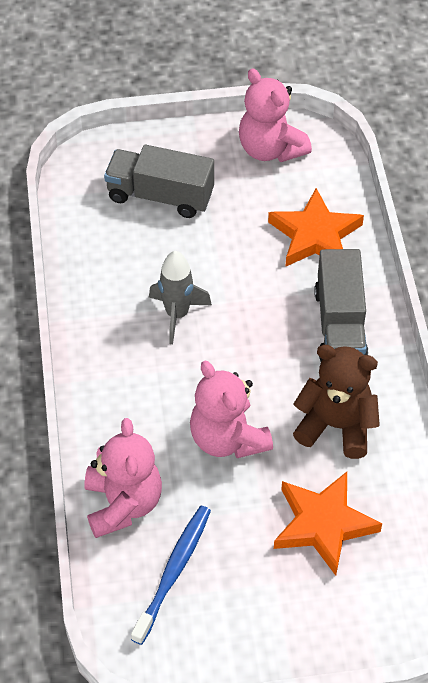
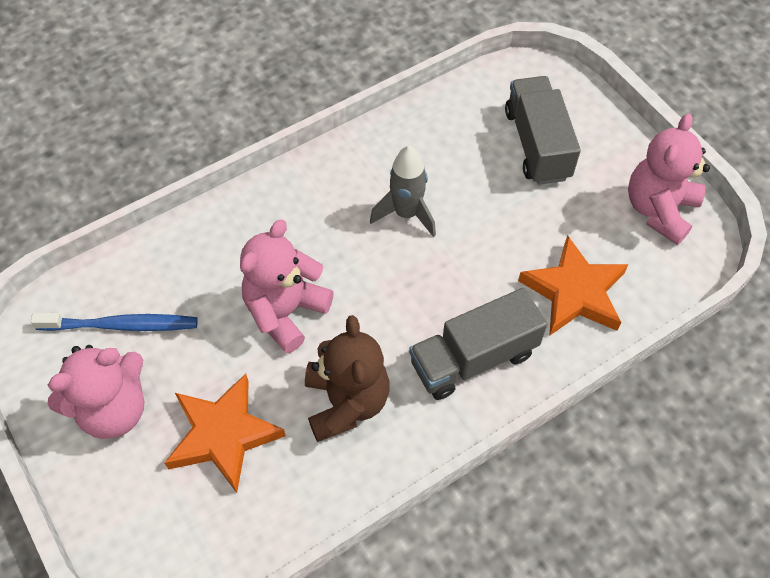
camera: 65 degrees right, 5 degrees up
(123, 504) = (177, 256): pink teddy bear -> pink teddy bear (113, 409)

